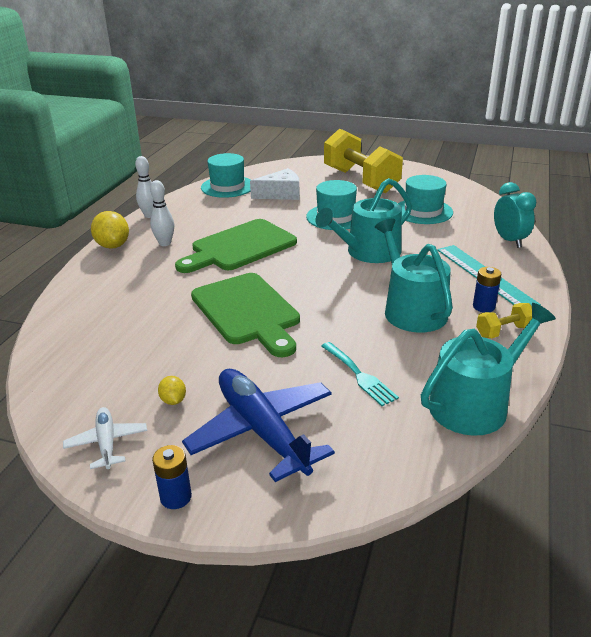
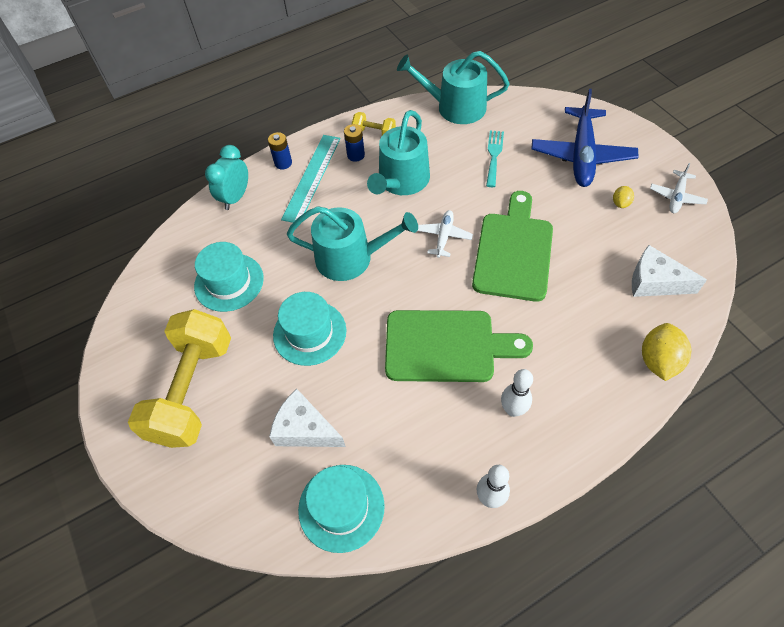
camera: 135 degrees left, 25 degrees up
(95, 350) = (654, 282): none -> white cheese
(113, 246) = (571, 448): yellow lemon -> yellow lemon (658, 361)
(176, 497) = (652, 146): blue battery -> blue battery (283, 163)
(318, 293) = (444, 236): none -> white plane

